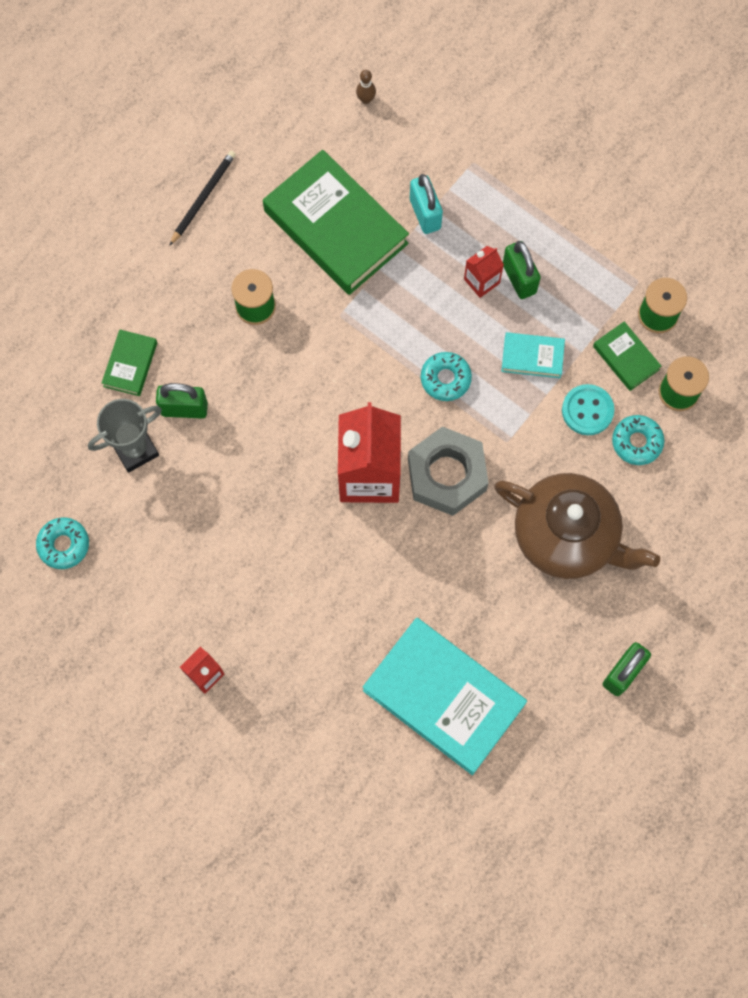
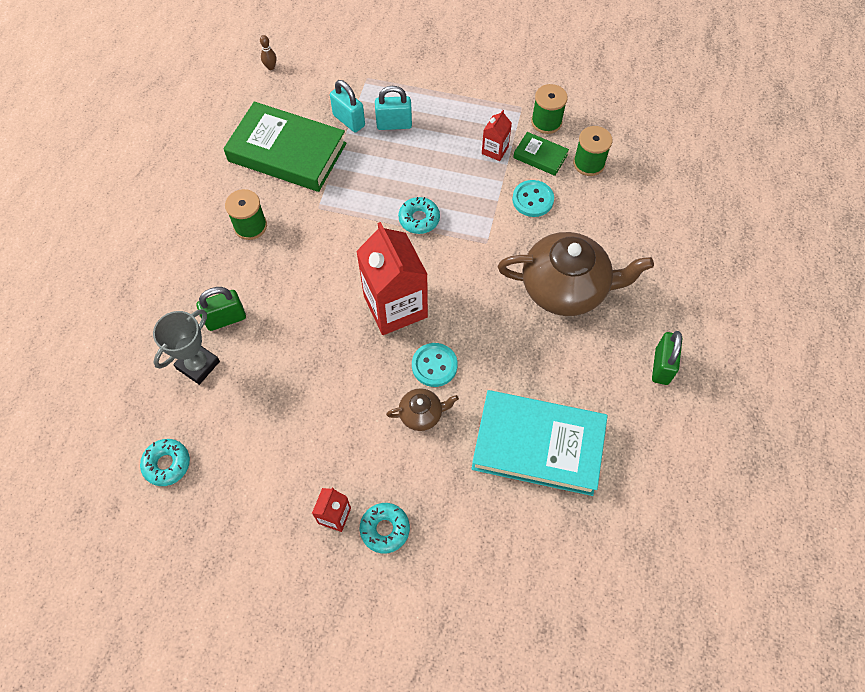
camera: 25 degrees left, 10 degrees down
(130, 364) = (167, 304): green book -> none
(203, 197) = (177, 169): black pencil -> none
(340, 608) = (422, 414): none -> brown teapot
(379, 561) = (434, 365): none -> turquoise button
(446, 475) = (454, 283): grey nut -> none
(475, 241) = (394, 124): none -> turquoise padlock
(481, 281) = (412, 147): red carton -> red carton (495, 150)
(519, 278) = (438, 135): green padlock -> none
(532, 357) = (474, 181): turquoise book -> none
(636, 442) = (579, 206): turquoise donut -> turquoise donut (385, 529)

